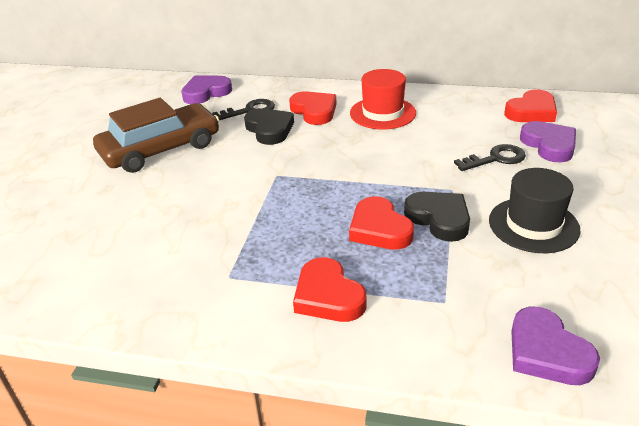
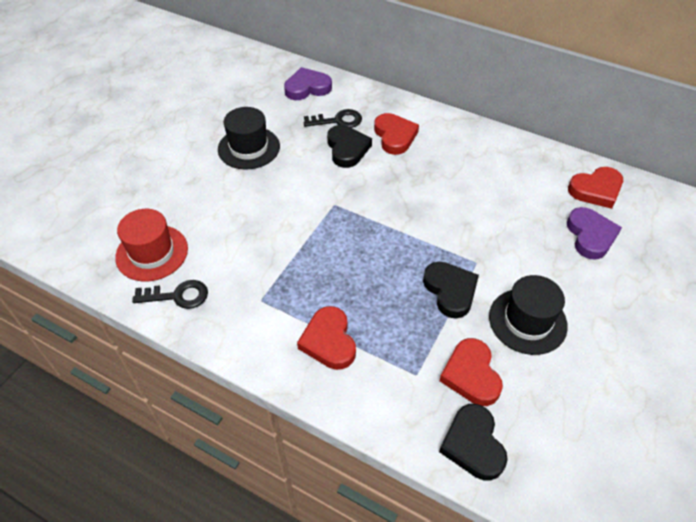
camera: 15 degrees right, 15 degrees up
(161, 149) = (249, 148): brown car -> black hat
(379, 229) = (396, 287): red heart -> red heart (471, 375)
(382, 113) = (455, 155): red hat -> red hat (152, 253)
(495, 159) = (532, 238): black key -> black key (177, 296)
(547, 352) = (473, 444): purple heart -> black heart

